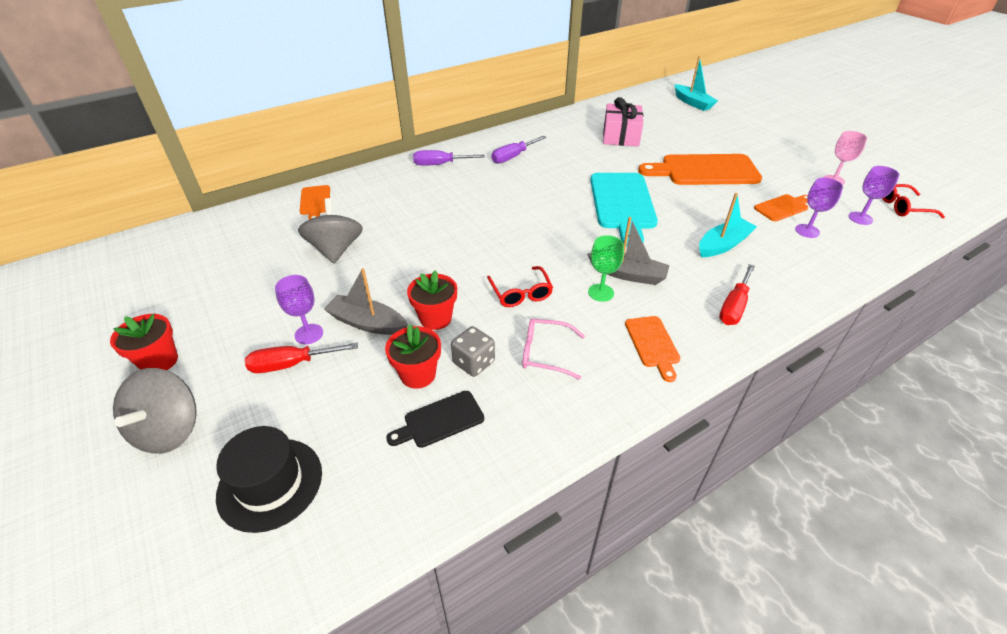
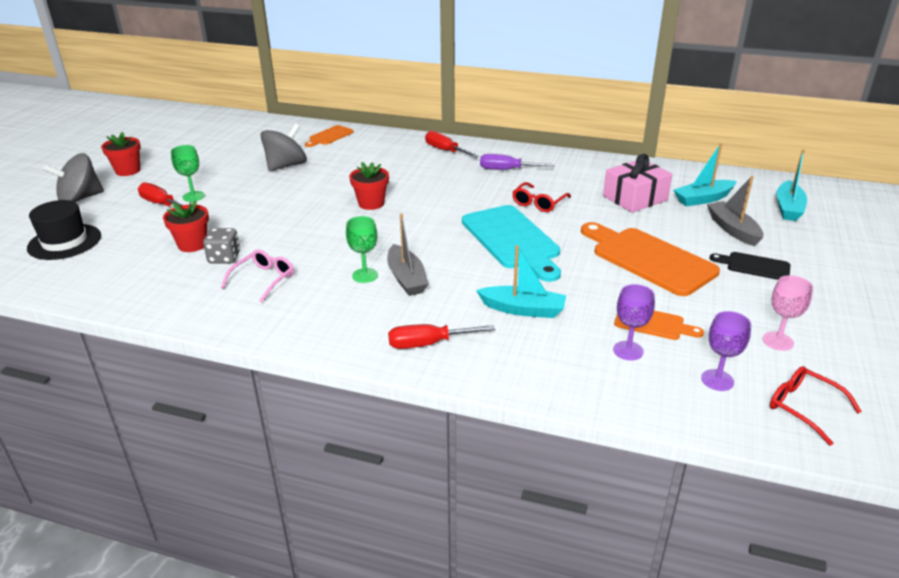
camera: 50 degrees right, 10 degrees down
(309, 334) = (193, 196): purple goblet -> green goblet
(367, 323) = (224, 208): grey boat -> grey boat (733, 229)
(435, 318) = (255, 227): red flower pot -> red flower pot (371, 203)
(440, 164) = (445, 150): purple screwdriver -> red screwdriver
(440, 420) = (158, 269): black cutting board -> black cutting board (754, 266)
(520, 293) = (322, 244): red glasses -> red glasses (539, 203)
(546, 353) = (263, 280): pink glasses -> pink glasses turned 60 degrees clockwise
(622, 204) = (512, 240): turquoise cutting board -> turquoise cutting board turned 75 degrees counterclockwise
(650, 118) = (703, 199): none -> turquoise boat
(653, 344) = (325, 320): orange cutting board -> none

